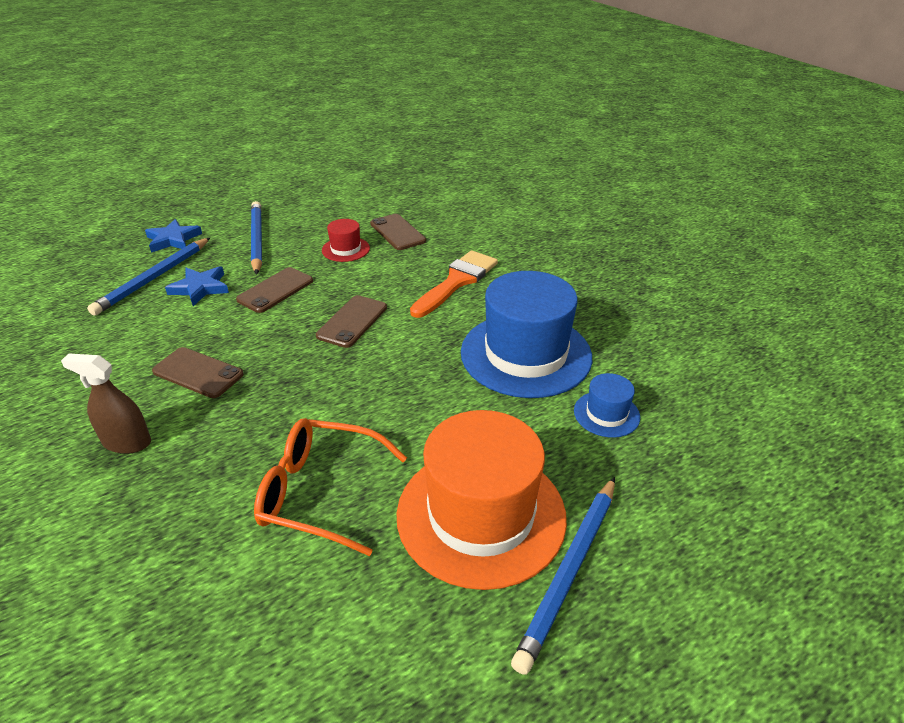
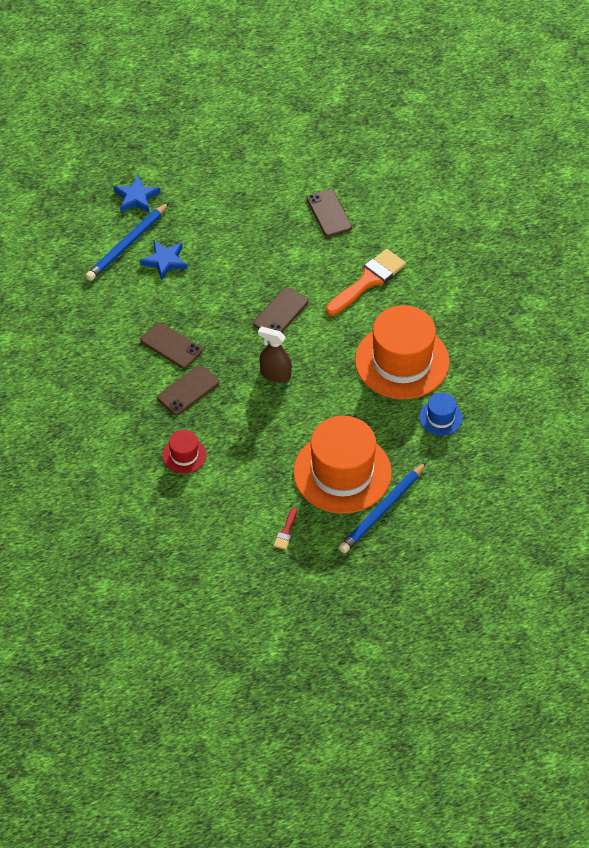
camera: 10 degrees right, 15 degrees up
(127, 442) = (132, 395): brown spray bottle -> brown spray bottle (275, 374)
(257, 240) = (207, 207): blue pencil -> none
(275, 290) = (223, 271): brown phone -> brown phone (188, 390)
(320, 492) = (251, 446): orange glasses -> none
(345, 249) = (282, 230): red hat -> red hat (184, 455)
(398, 645) = (286, 532): none -> red brush
(525, 354) = (402, 361): blue hat -> orange hat

